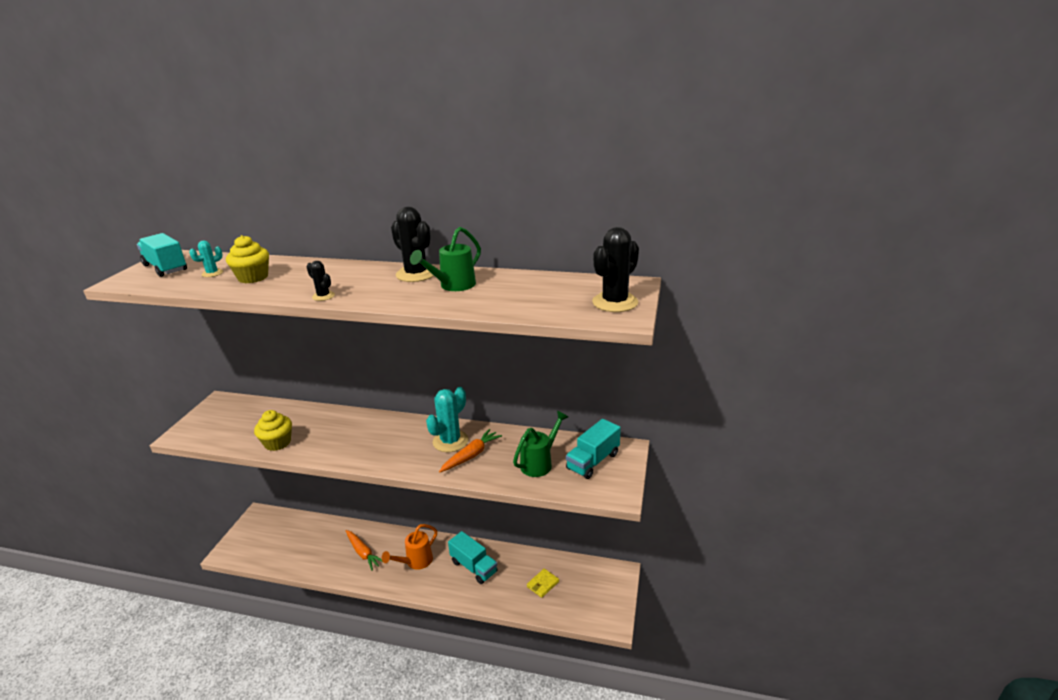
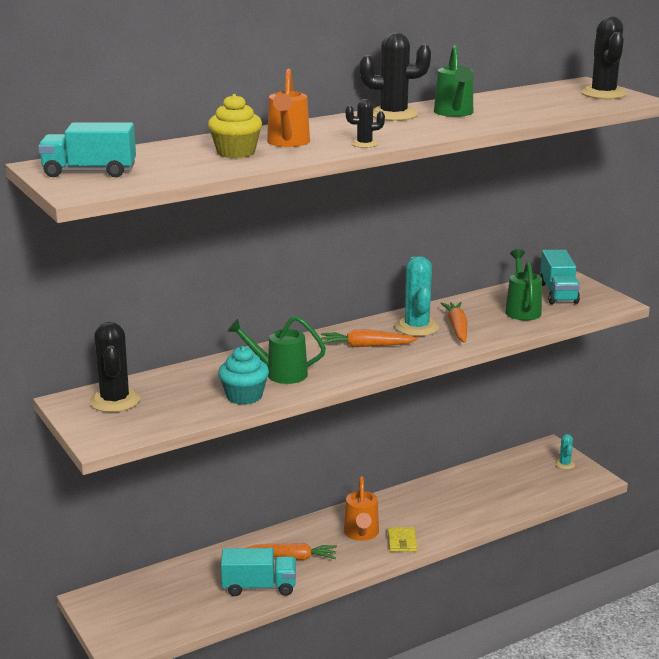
camera: 45 degrees left, 5 degrees down
(212, 273) = (172, 161): turquoise cactus -> turquoise cactus (564, 464)
(232, 411) = (115, 401): none -> black cactus
(277, 443) = (244, 396): yellow cupcake -> turquoise cupcake
(295, 279) = (287, 143): none -> orange watering can
(321, 436) = (280, 373): none -> green watering can
(397, 440) = (366, 346): none -> orange carrot
(473, 567) = (423, 508): turquoise truck -> turquoise truck (259, 587)
(543, 584) = (503, 486): yellow wallet -> yellow wallet (402, 541)

